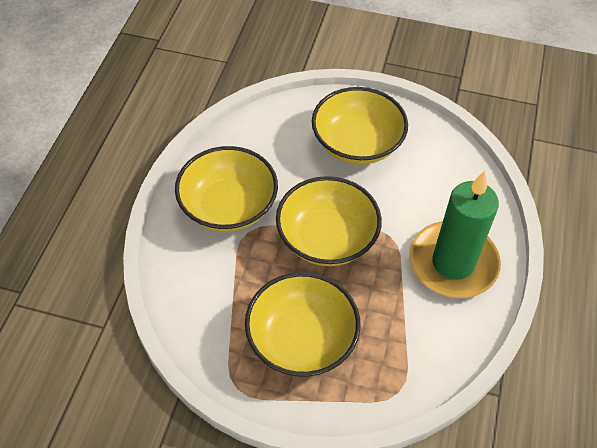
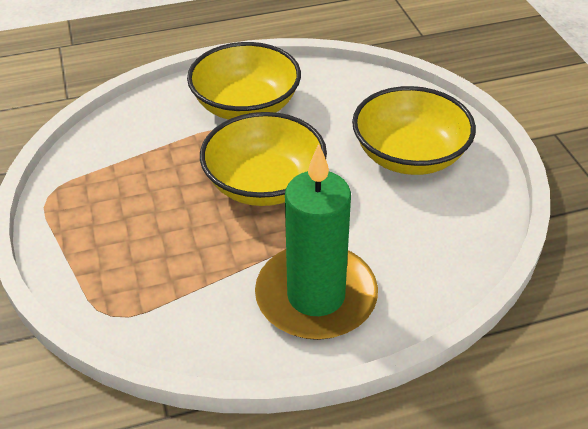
camera: 60 degrees right, 10 degrees down
(302, 339) = (128, 216): yellow bowl -> none

